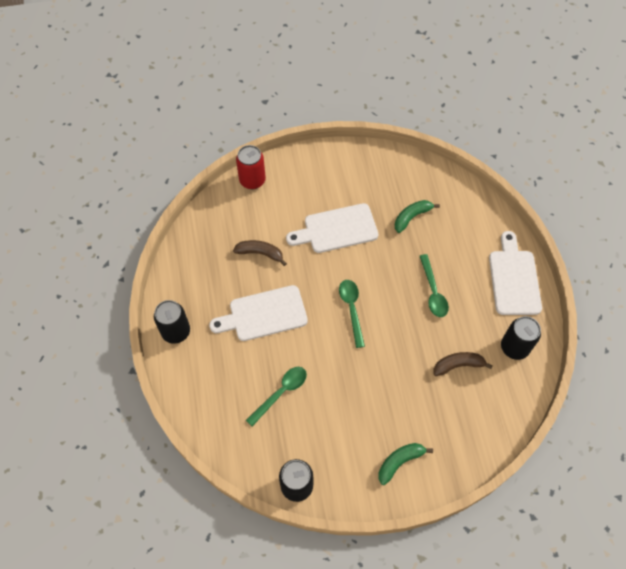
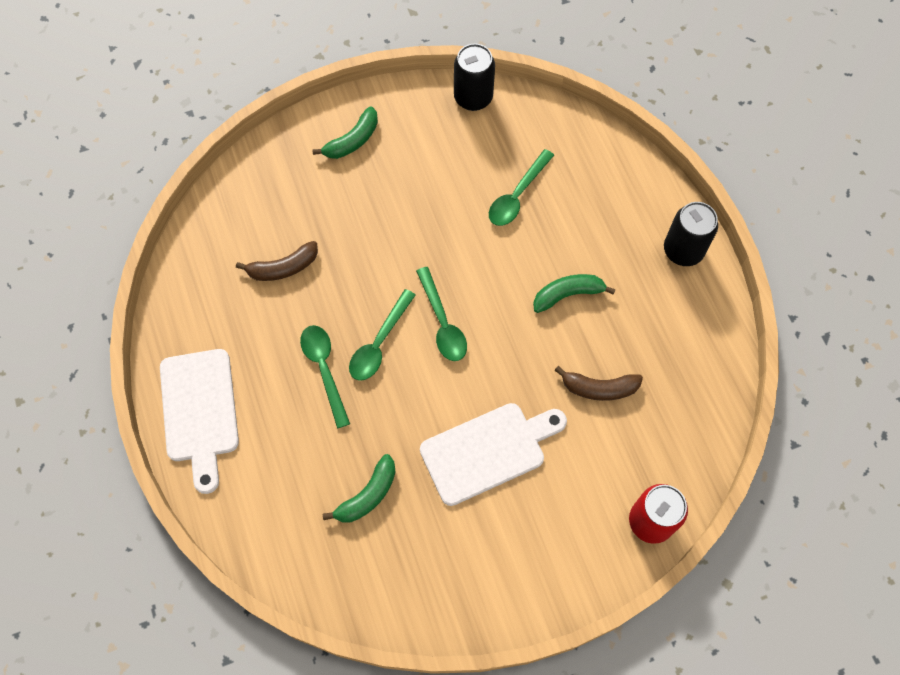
camera: 170 degrees right, 5 degrees up
(264, 314) = (568, 295): white cutting board -> green banana
(395, 302) = (379, 343): none -> green spoon
(514, 347) = (203, 305): black can -> none

